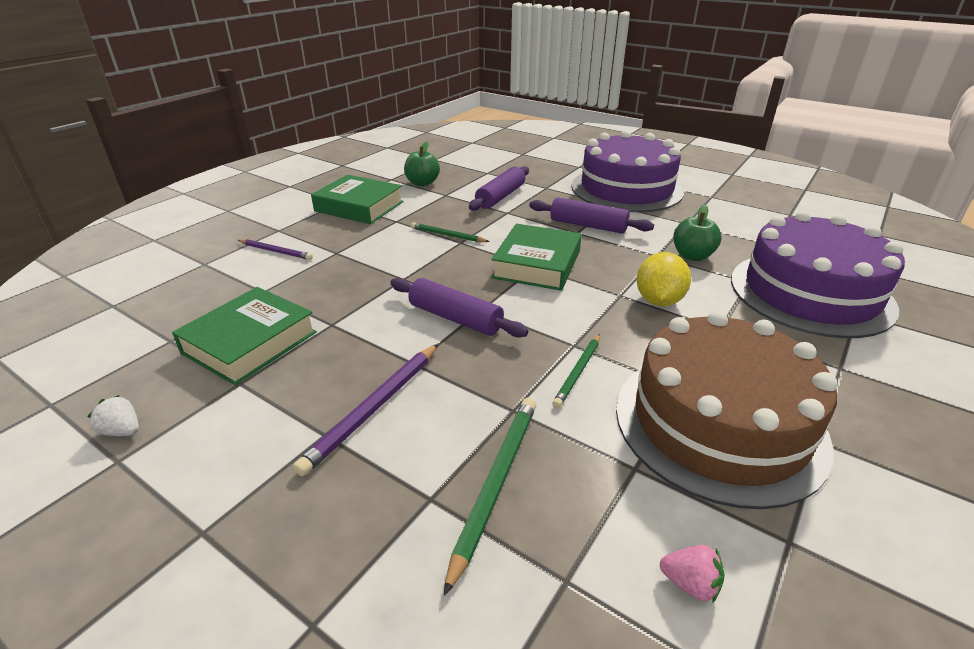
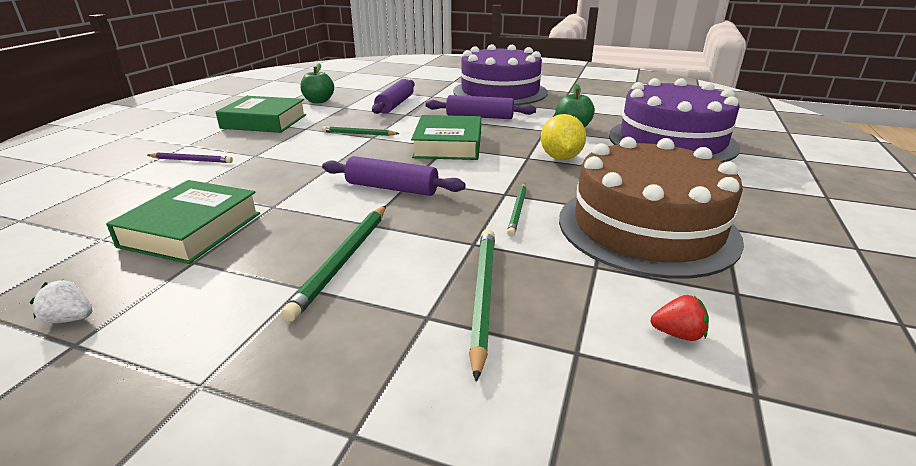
camera: 15 degrees left, 5 degrees down
(374, 408) = (343, 260): purple pencil -> green pencil
(690, 584) = (678, 334): pink strawberry -> red strawberry

